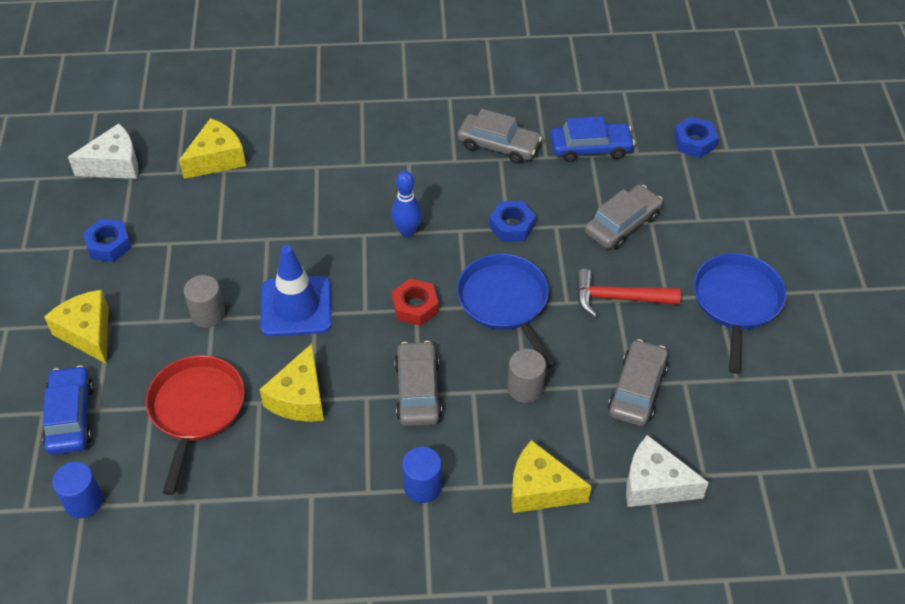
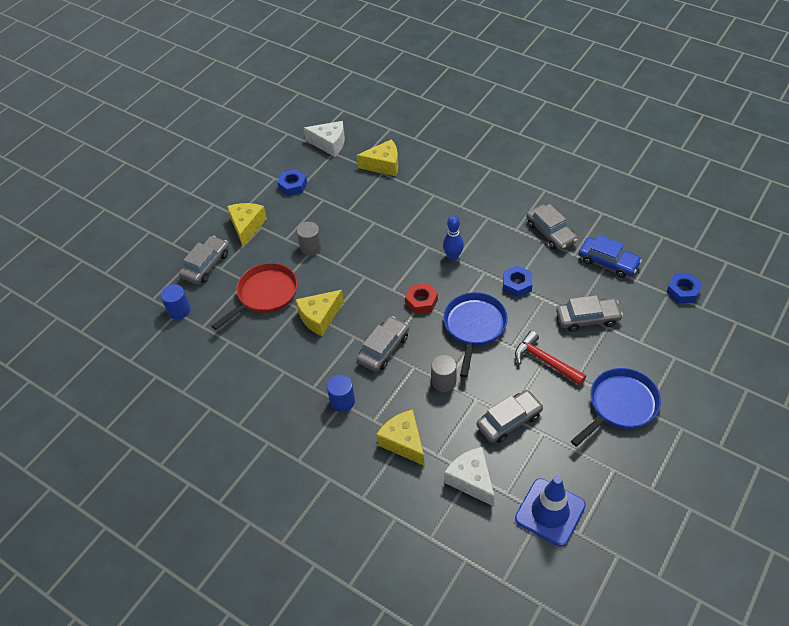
camera: 40 degrees right, 0 degrees up
(70, 417) = (206, 265): blue car -> grey car
(296, 306) = (358, 267): blue traffic cone -> blue traffic cone (550, 512)

